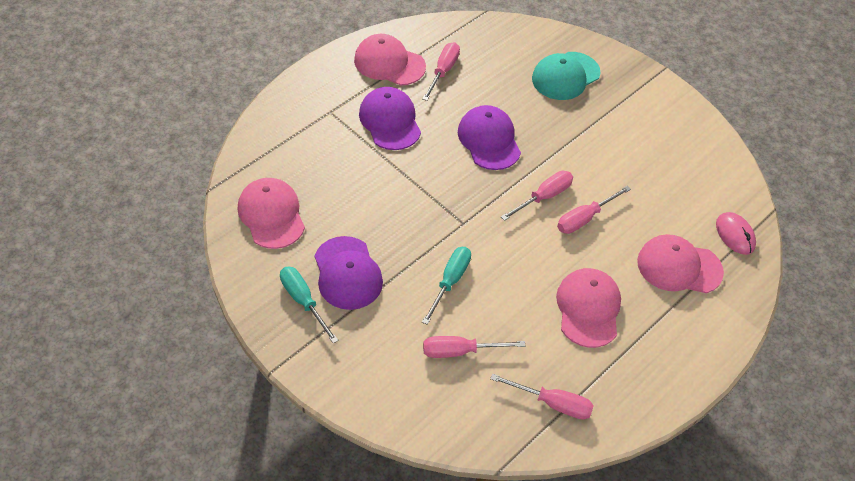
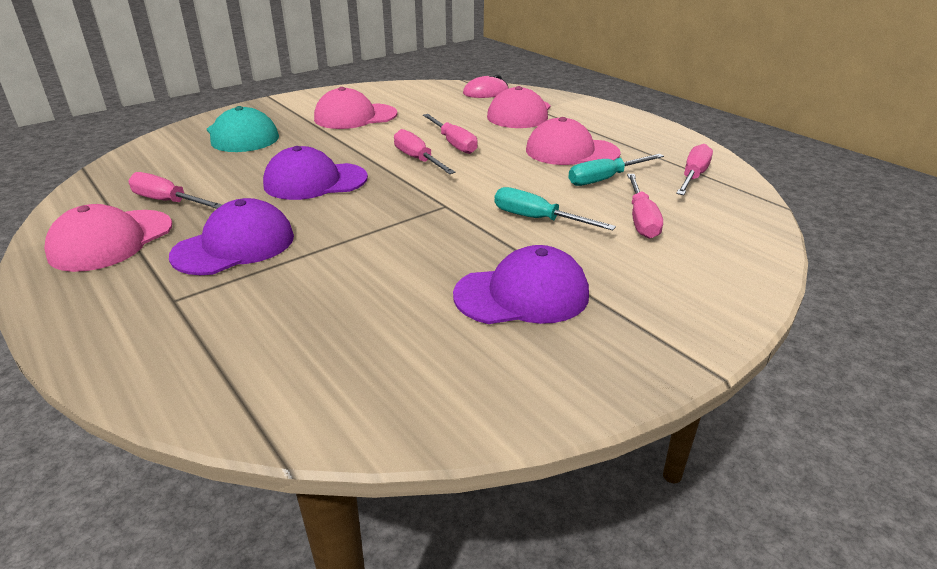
camera: 80 degrees left, 20 degrees down
(271, 215) = (385, 372): pink cap -> pink cap (355, 116)
(303, 301) = (578, 339): turquoise screwdriver -> turquoise screwdriver (605, 179)
(390, 121) = (234, 246): purple cap -> purple cap turned 150 degrees clockwise

